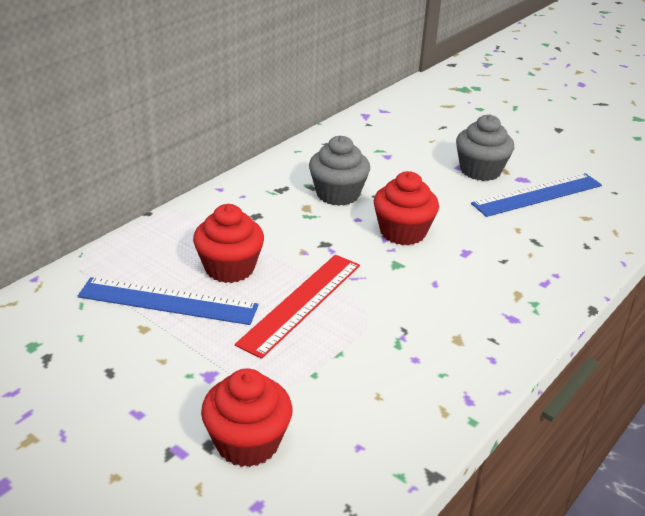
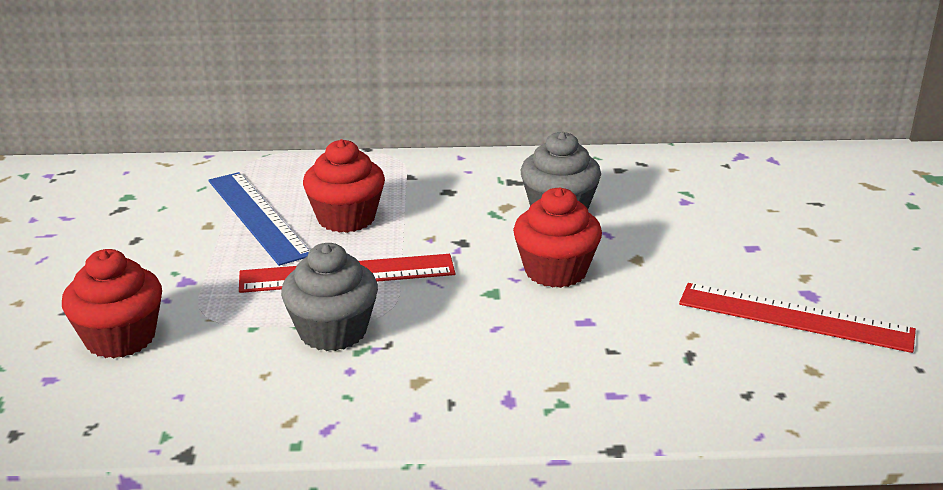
camera: 50 degrees right, 5 degrees down
(480, 170) = (770, 262): grey cupcake -> grey cupcake (332, 331)
(537, 194) = (795, 317): blue ruler -> red ruler

